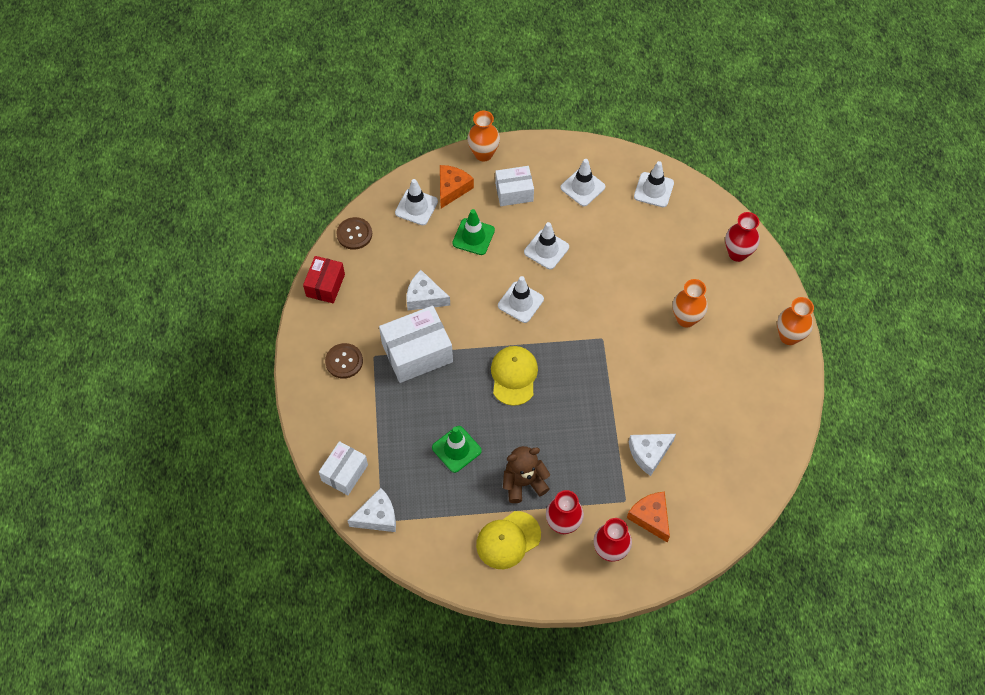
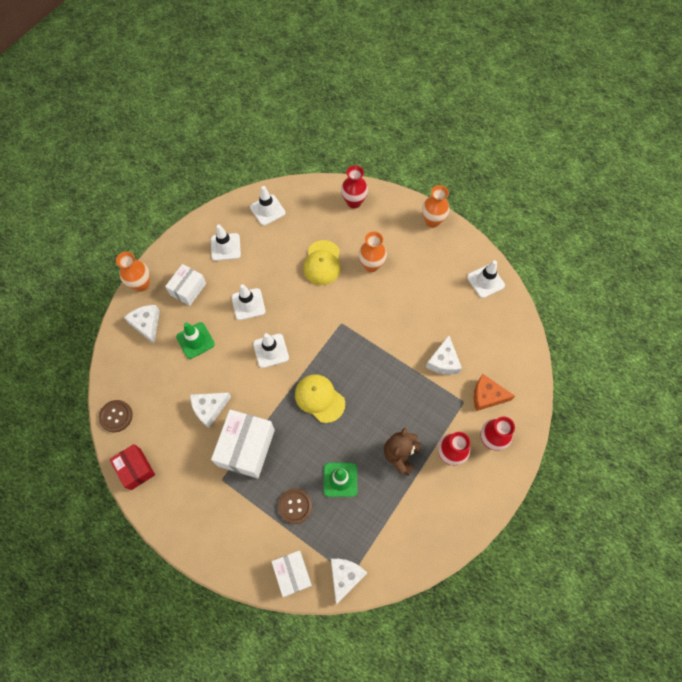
camera: 50 degrees left, 5 degrees up
(344, 361) = (207, 504): brown button -> brown button (295, 506)
(416, 207) = (137, 358): white traffic cone -> white traffic cone (485, 281)
(452, 188) = (147, 324): orange cheese -> white cheese
(508, 540) = (433, 499): yellow cap -> yellow cap (322, 263)

